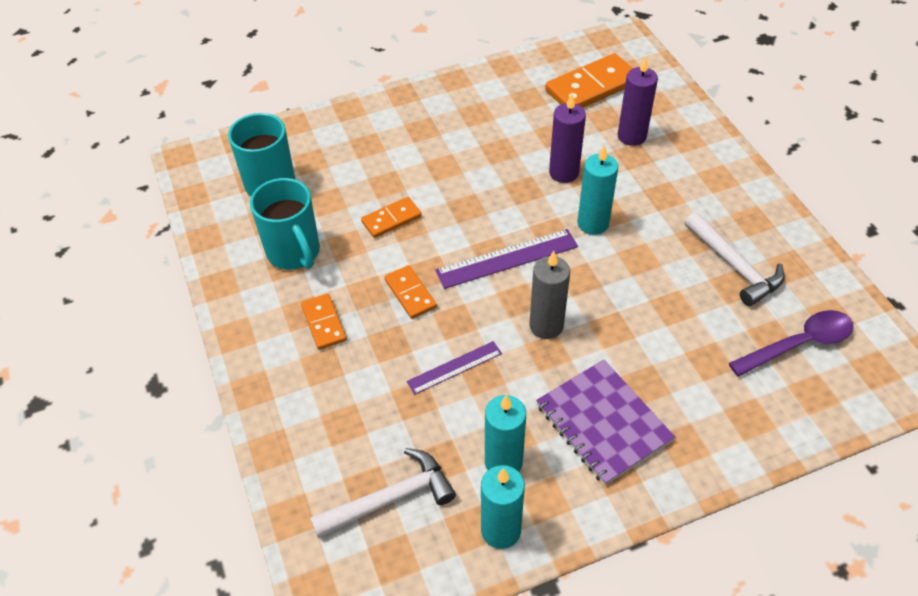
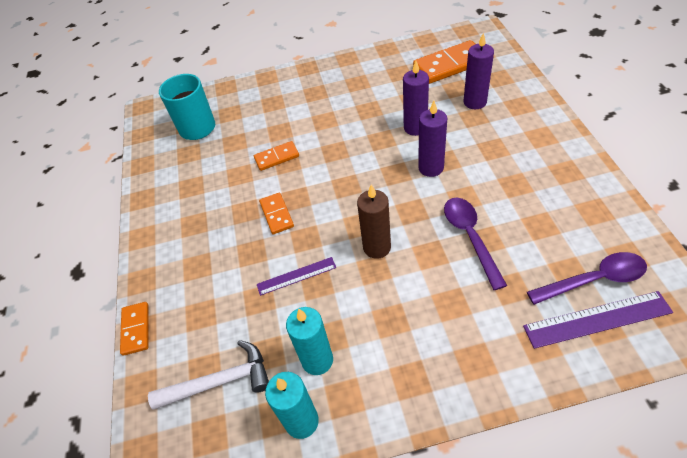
camera: 15 degrees right, 0 degrees up
(294, 253) = (200, 179): turquoise mug -> none
(324, 323) = (207, 233): orange domino -> orange domino (136, 329)
(507, 258) = (357, 191): purple ruler -> purple ruler (597, 319)
(546, 325) = (377, 247): grey candle -> brown candle
(593, 223) = (431, 168): turquoise candle -> purple candle
(603, 423) = (408, 334): purple notebook -> none
(655, 306) = (470, 237): none -> purple spoon
(734, 266) = (544, 209): white hammer -> none

